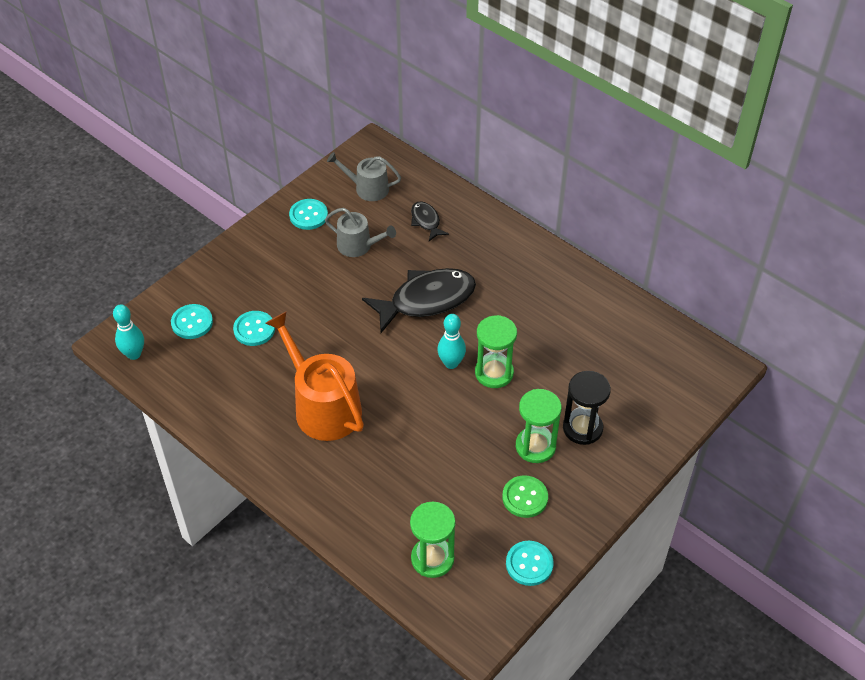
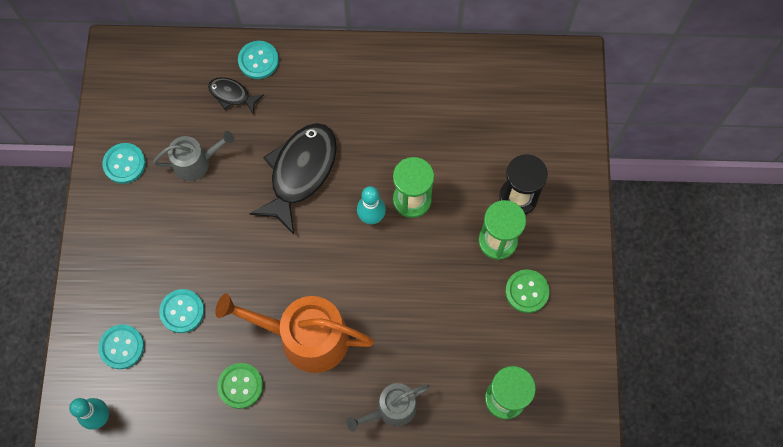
camera: 40 degrees left, 20 degrees up
(245, 404) = (240, 386): none -> green button
(367, 188) = (151, 98): grey watering can -> grey watering can (391, 409)
(529, 564) = (576, 344): turquoise button -> turquoise button (258, 60)

